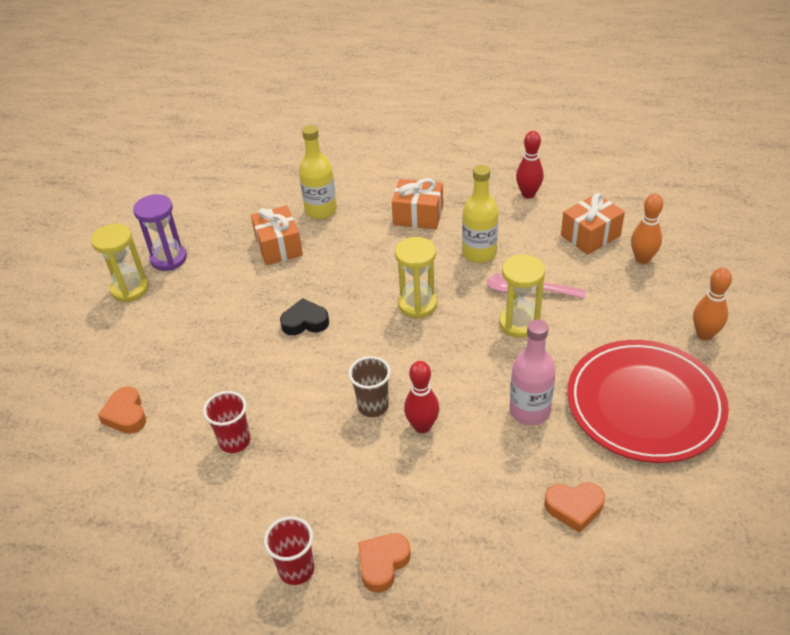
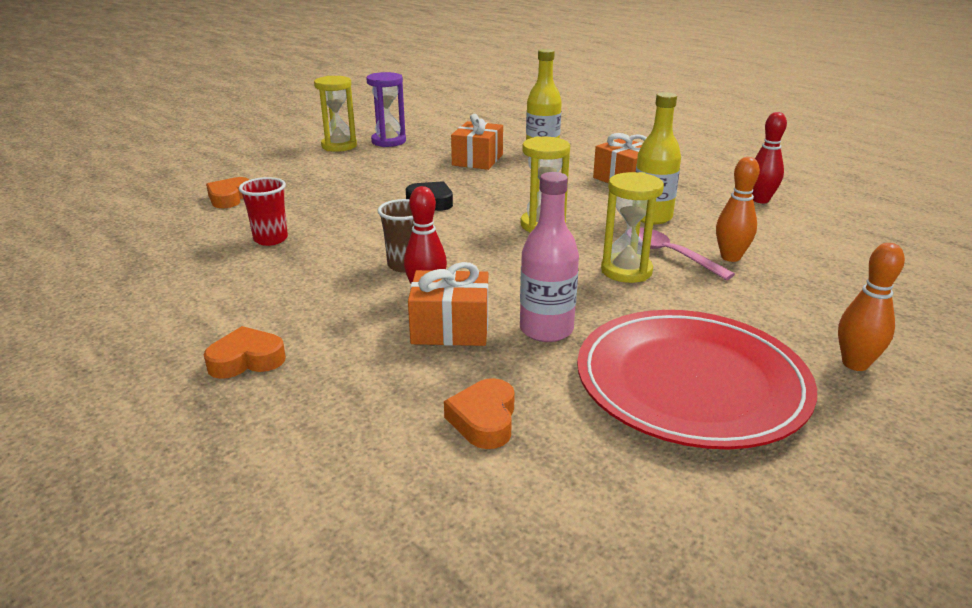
camera: 35 degrees right, 15 degrees down
(296, 569) = (181, 327): red cup -> none
(574, 508) = (484, 420): orange heart -> orange heart turned 60 degrees clockwise
(590, 236) = (797, 245): orange gift -> orange gift (450, 328)
(642, 259) = (843, 280): orange bowling pin -> orange bowling pin (730, 257)

